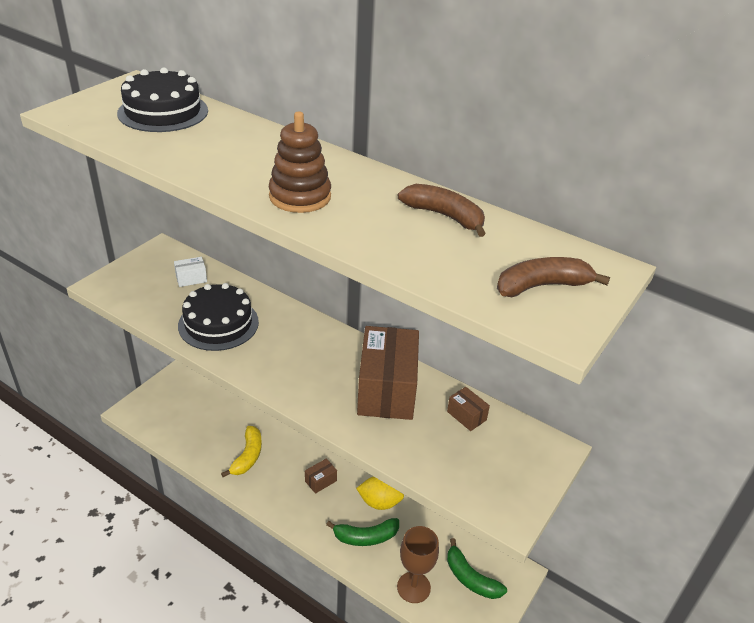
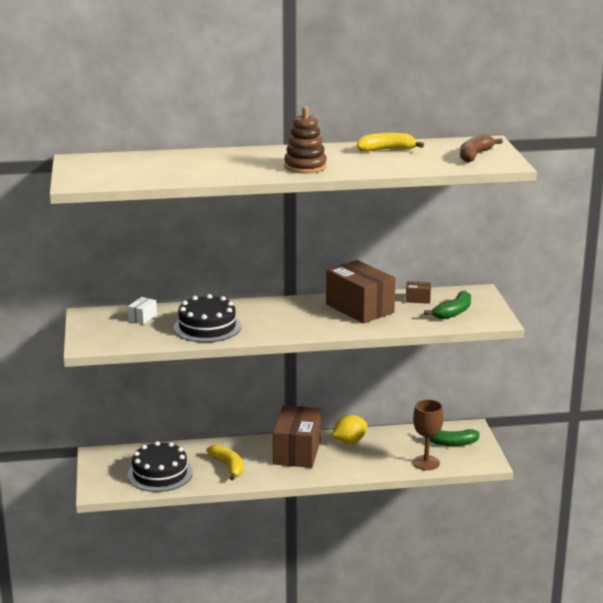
camera: 40 degrees left, 15 degrees down
(163, 112) = (135, 164): black cake -> black cake (160, 474)
(320, 481) = (297, 452): brown box -> brown box, size x2.36
(366, 537) = (366, 459): green banana -> green banana (453, 312)
(444, 216) = (386, 150): brown banana -> yellow banana

